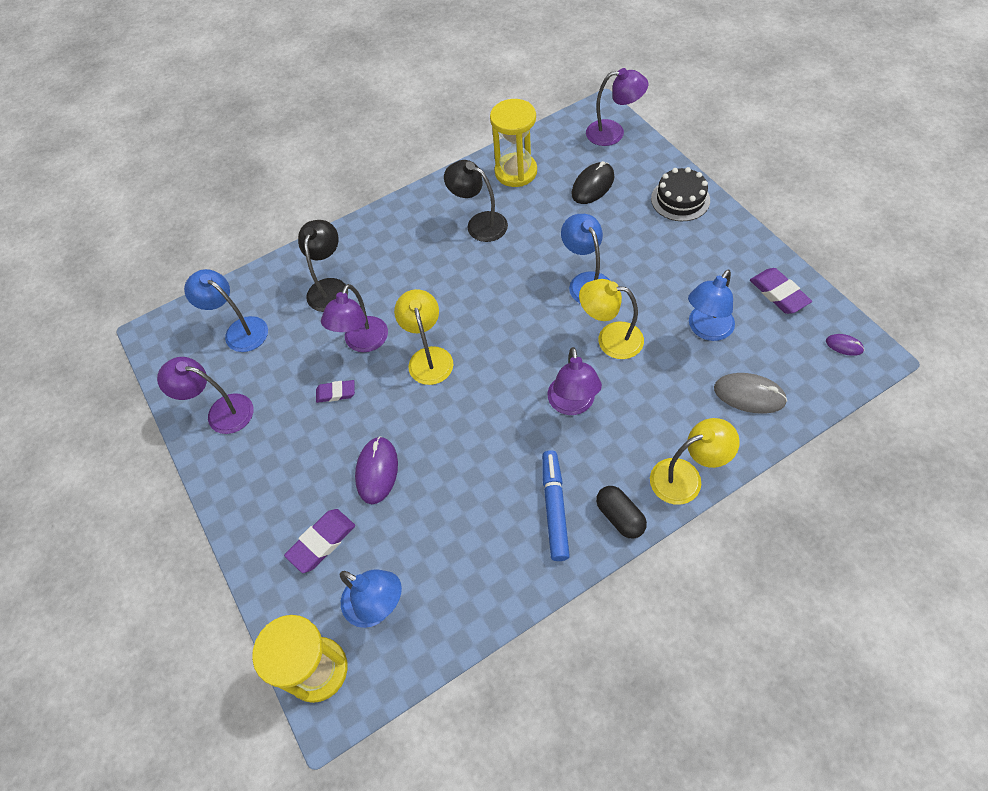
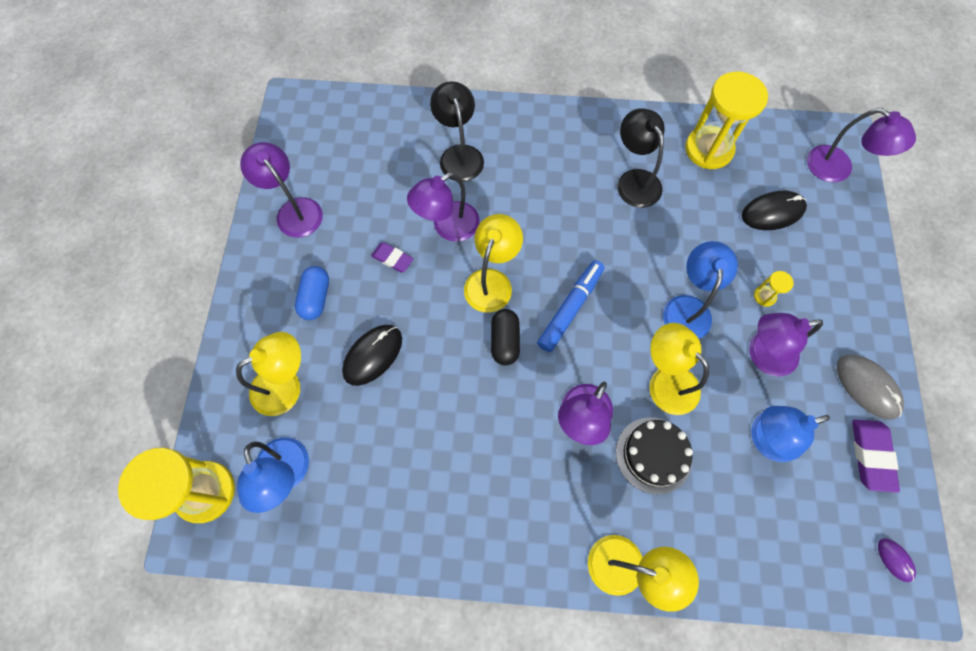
camera: 30 degrees right, 10 degrees up
(239, 330) = (359, 145): blue lamp -> none
(294, 462) = (316, 298): none -> blue capsule
(322, 542) = (286, 385): purple eraser -> yellow lamp
(330, 287) = (459, 155): black lamp -> black lamp turned 60 degrees counterclockwise
(377, 471) = (373, 355): purple mouse -> black mouse
(554, 508) = (490, 504): blue marker -> blue marker (570, 308)
(619, 517) = (539, 558): black capsule -> black capsule (505, 341)
(631, 241) = (764, 296): none -> yellow hourglass
(660, 279) = (762, 355): none -> purple lamp
(680, 199) = (850, 285): black cake -> black cake (653, 455)
(749, 395) = (754, 536): grey mouse -> grey mouse (867, 387)

